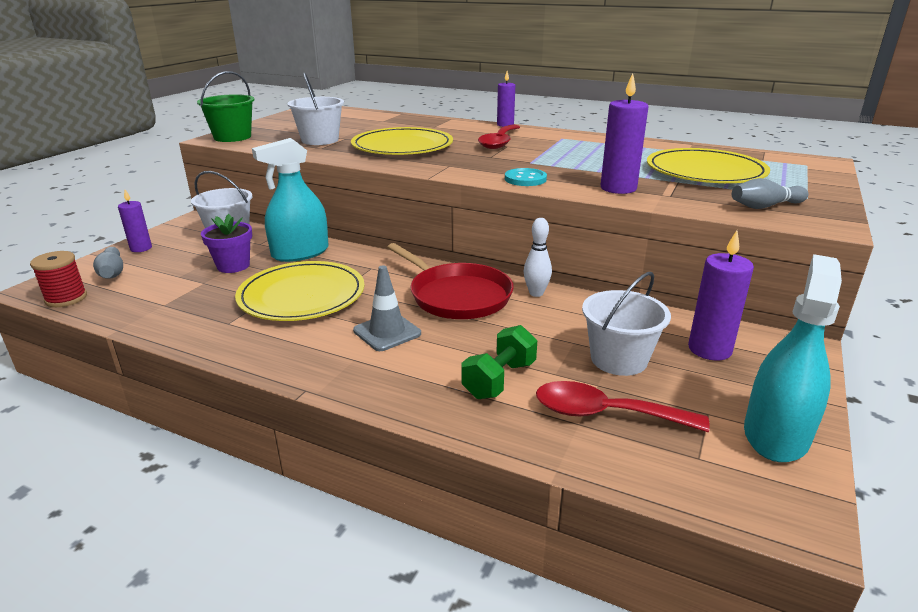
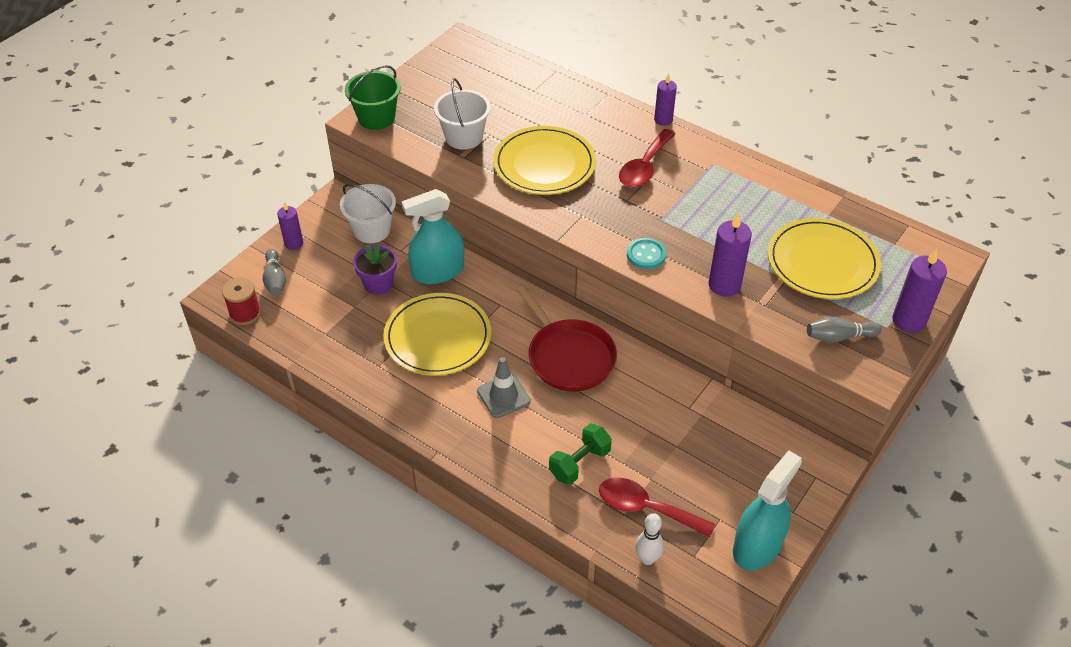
camera: 10 degrees right, 20 degrees up
(536, 293) = (638, 363): white bowling pin -> white bowling pin (647, 559)
(618, 359) = (677, 455): white bucket -> none
(709, 349) = (754, 455): purple candle -> purple candle (908, 320)

